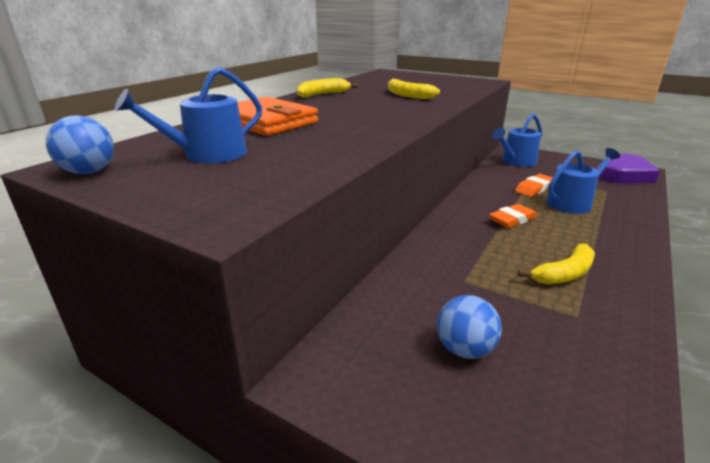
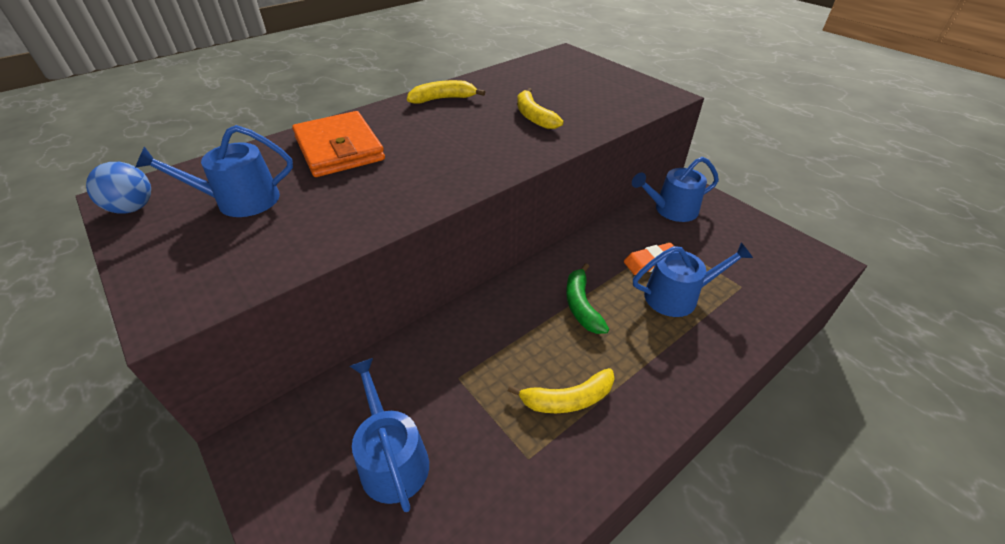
camera: 20 degrees right, 15 degrees up
(464, 349) = (392, 458): blue ball -> blue watering can
(512, 220) = (581, 305): orange eraser -> green banana
(624, 175) = (794, 264): purple heart -> none

